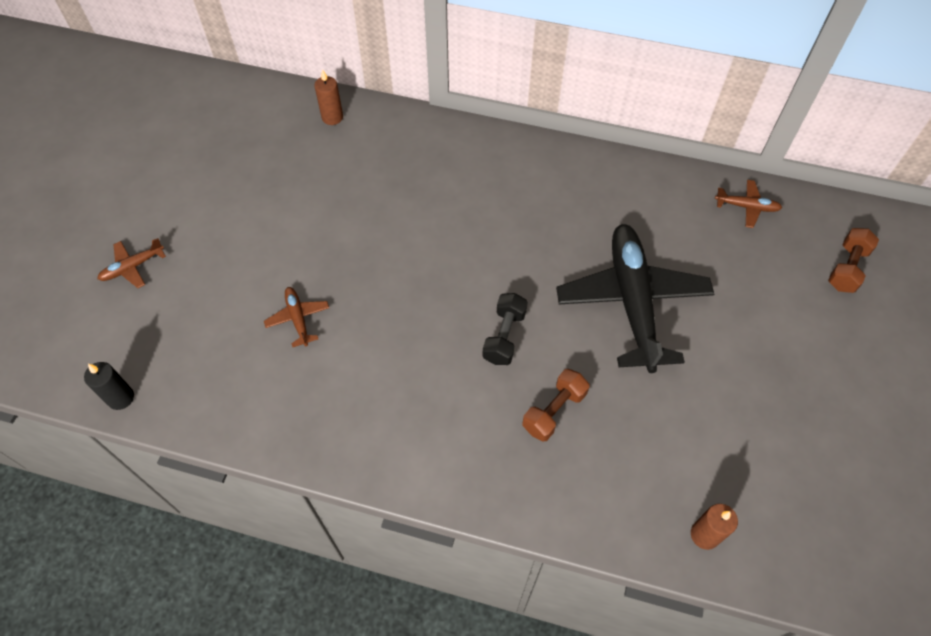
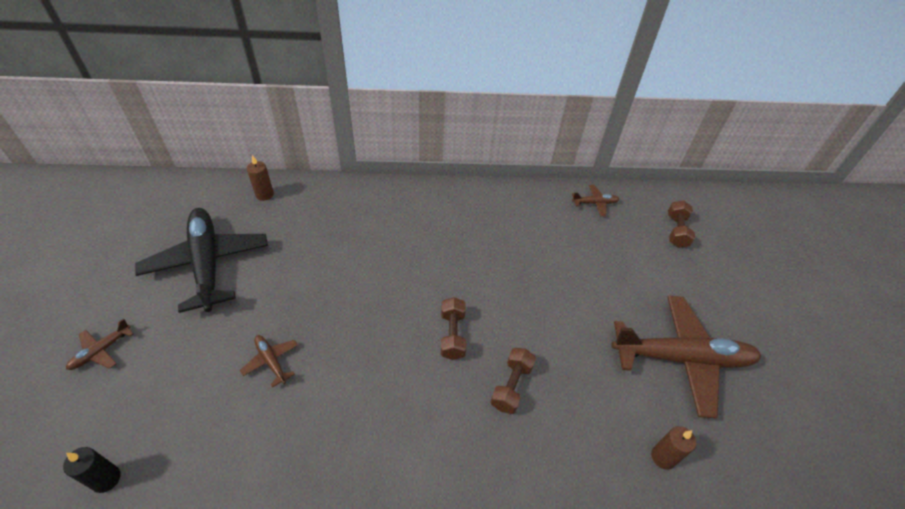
camera: 20 degrees left, 10 degrees down
(504, 336) = (452, 335): black dumbbell -> brown dumbbell
(632, 301) = (540, 285): black plane -> black plane (207, 263)
(779, 432) = (682, 358): none -> brown plane

